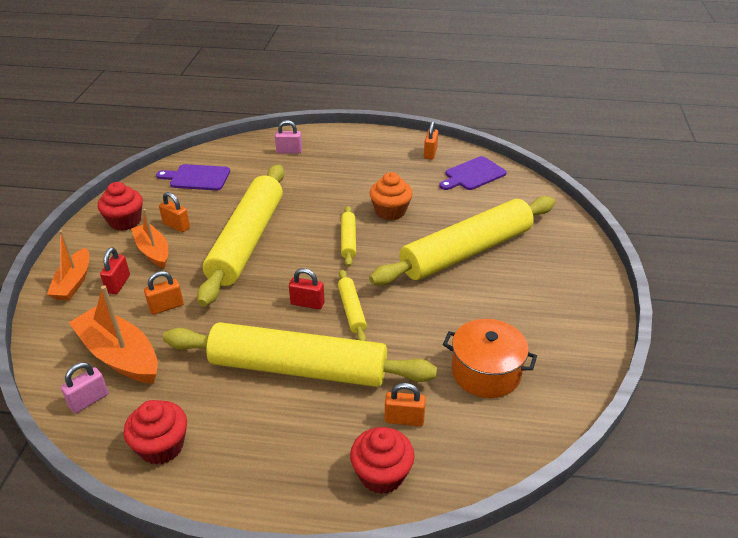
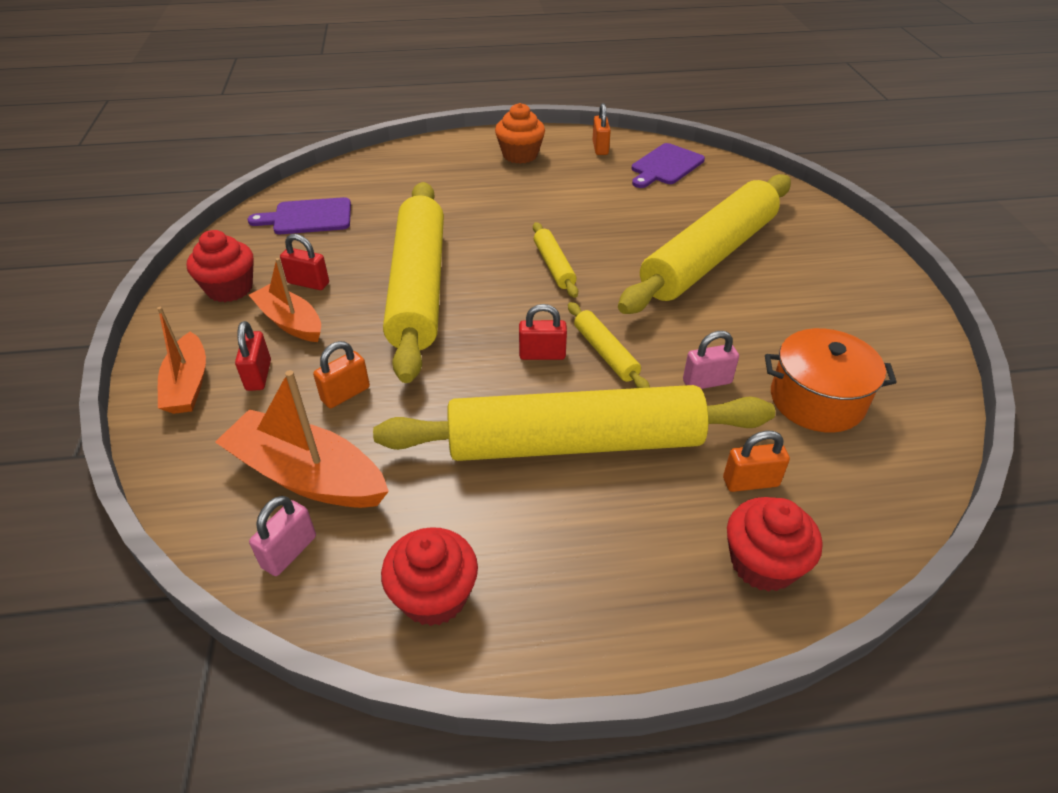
camera: 15 degrees left, 5 degrees up
(176, 226) = (308, 283): orange padlock -> red padlock
(289, 151) = (419, 168): pink padlock -> pink padlock (707, 382)
(390, 211) = (588, 223): orange cupcake -> orange cupcake (520, 155)

